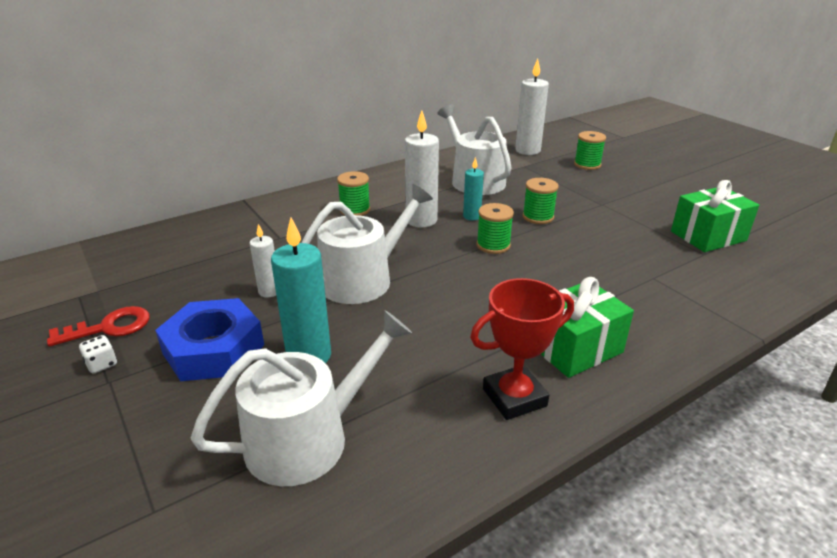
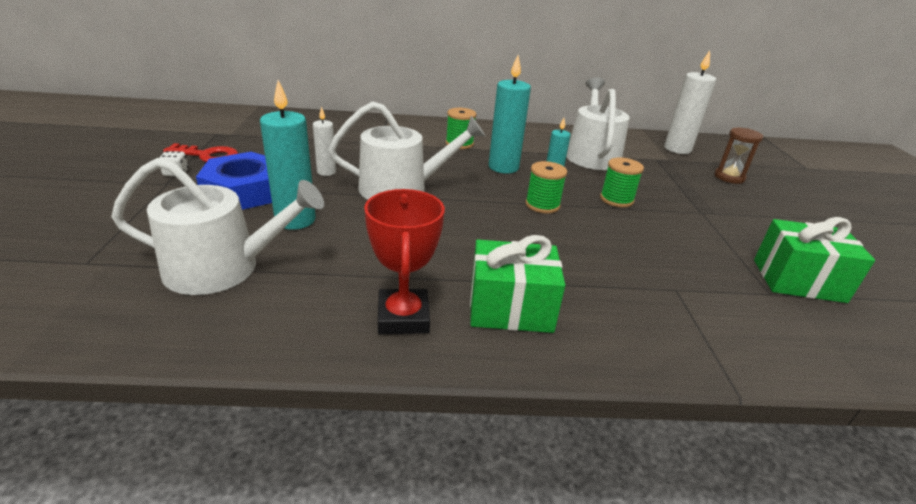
camera: 30 degrees right, 0 degrees up
(421, 220) = (503, 167): white candle -> turquoise candle
(514, 397) = (403, 317): red trophy -> red trophy turned 75 degrees clockwise
(587, 165) = (729, 177): green spool -> brown hourglass

